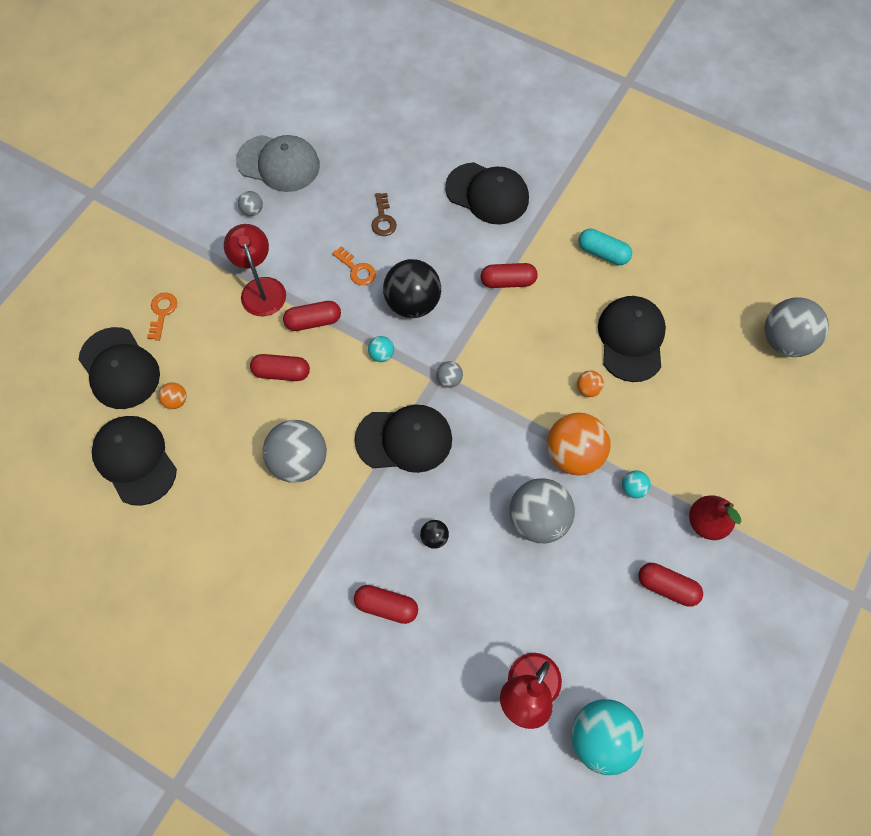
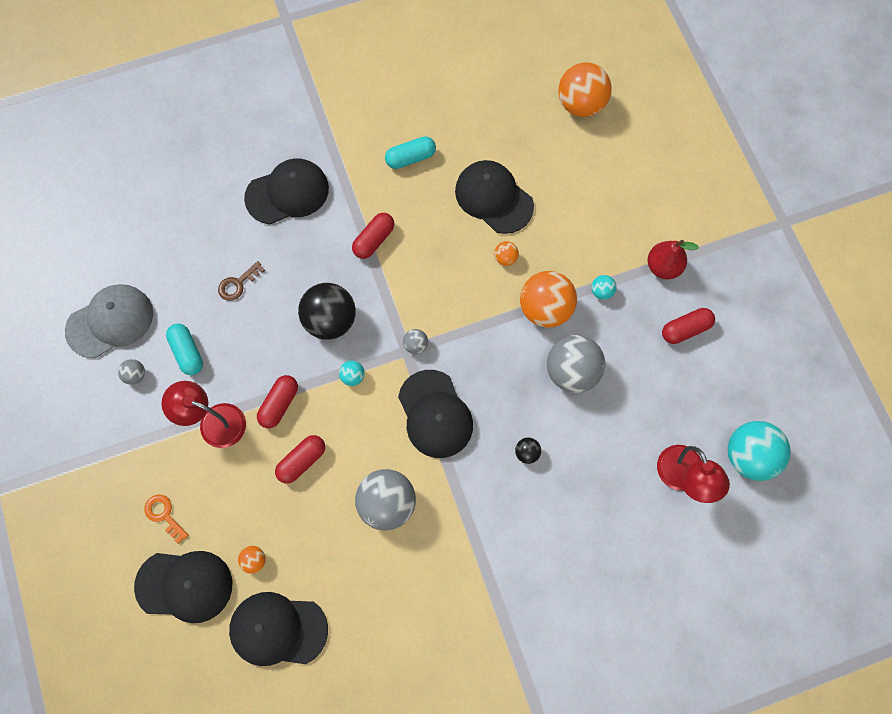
camera: 50 degrees left, 5 degrees up
(299, 229) = (187, 352): none -> turquoise capsule
(357, 269) = (264, 338): orange key -> none
(383, 219) = (238, 284): brown key -> brown key turned 105 degrees clockwise
(386, 606) = (550, 526): red capsule -> none
(404, 439) = (435, 414): black cap -> black cap turned 120 degrees clockwise
(785, 341) = (581, 104): grey ball -> orange ball

